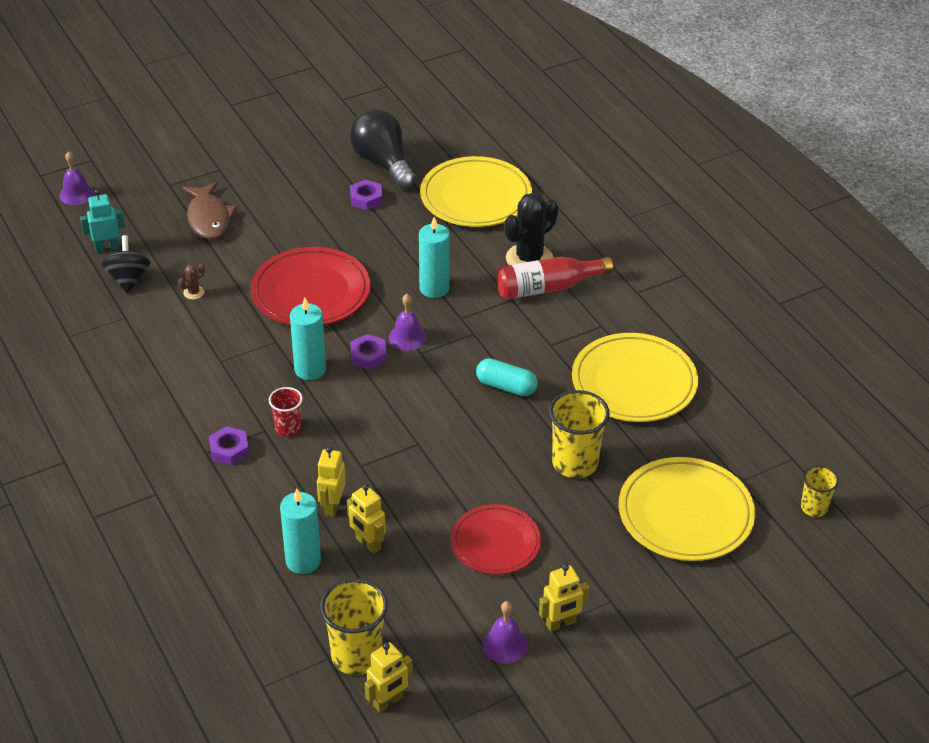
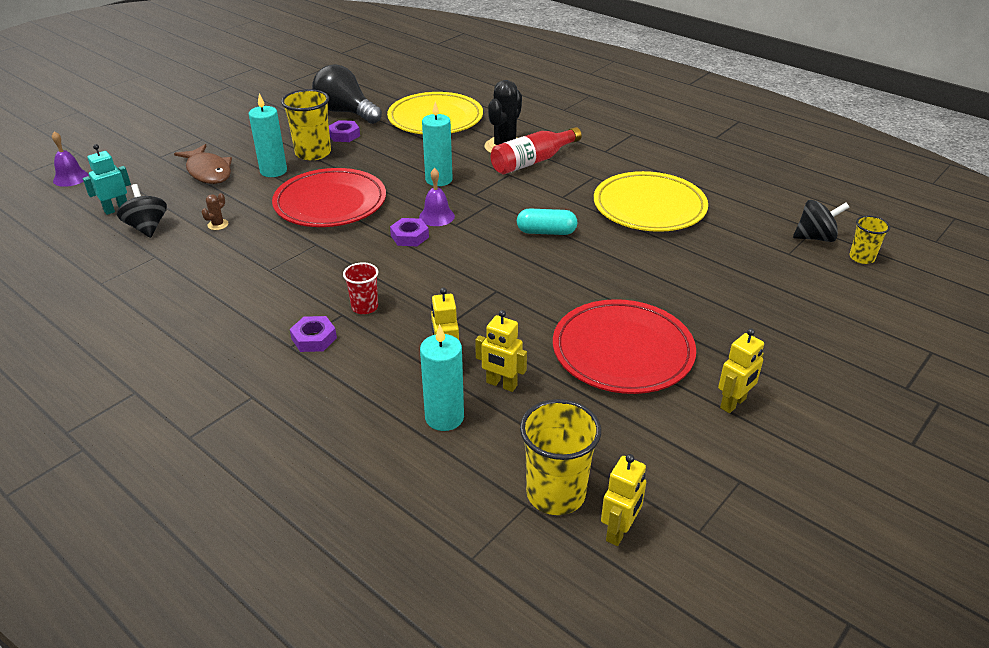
camera: 20 degrees left, 5 degrees down
(310, 369) = (361, 258): turquoise candle -> turquoise candle (273, 171)
(495, 543) = (622, 351): red plate -> red plate, size x1.53
(505, 644) = (696, 438): purple bell -> none
(575, 463) = (645, 272): yellow cup -> yellow cup (313, 153)
(685, 514) = (767, 287): yellow plate -> none
(784, 470) = (815, 238): none -> black spinning top

